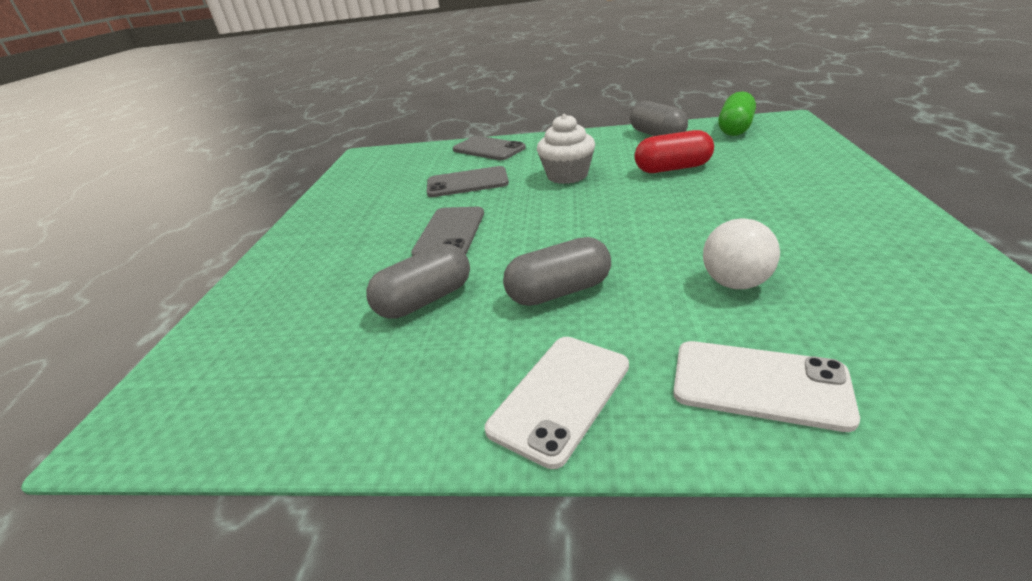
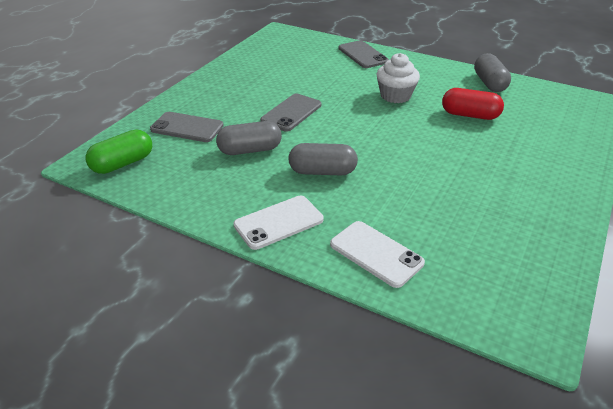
camera: 20 degrees right, 5 degrees up
(467, 183) = (328, 79): grey phone -> grey phone (187, 128)
(735, 128) = (552, 97): green capsule -> green capsule (123, 163)
(735, 283) = (422, 203): white ball -> none

